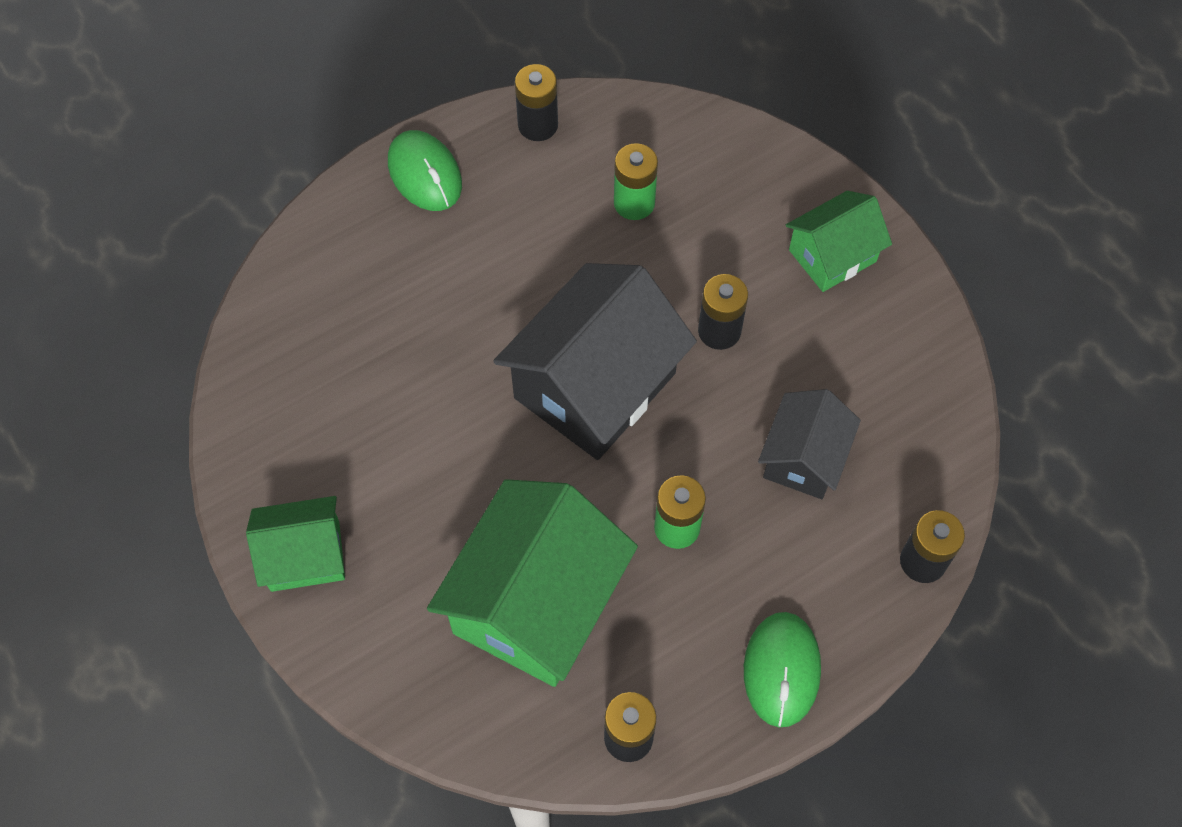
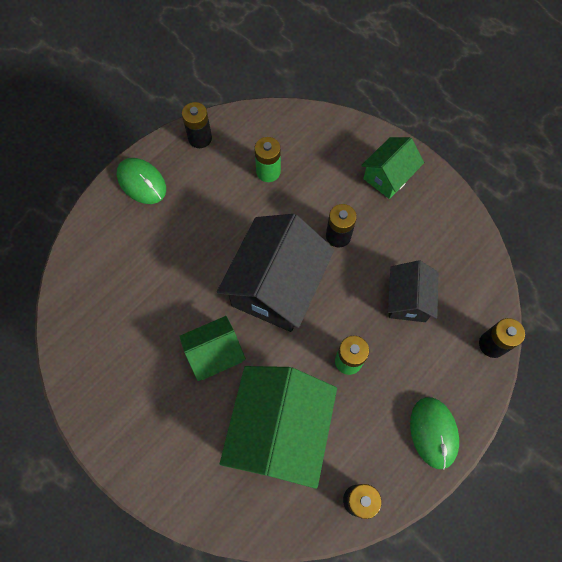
camera: 15 degrees left, 5 degrees up
(305, 555) = (132, 438): green house -> green house (215, 353)

